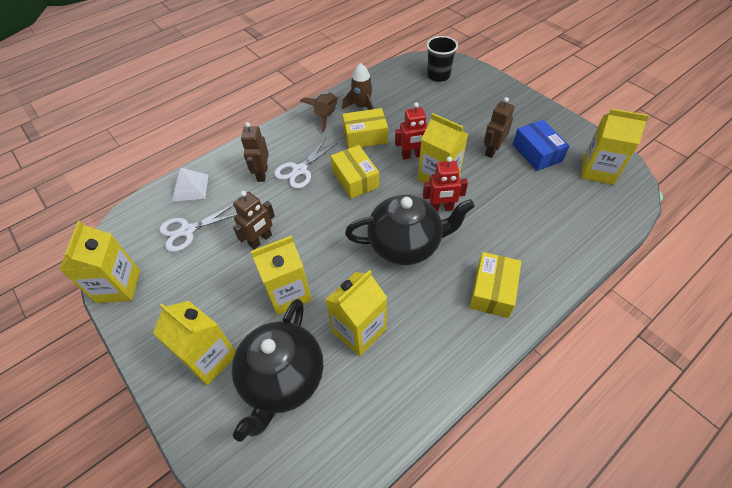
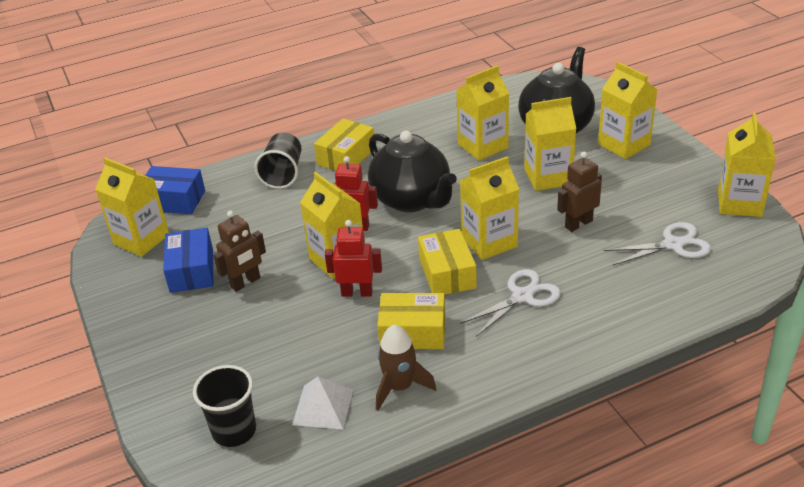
camera: 165 degrees left, 15 degrees down
(190, 187) = (684, 296): white pyramid -> white pyramid (323, 407)
(262, 174) = (578, 299): brown robot -> none
(326, 116) = (467, 379): brown rocket -> none
(330, 210) = (489, 242): none -> yellow carton
(406, 244) = (412, 199): black teapot -> black teapot turned 135 degrees counterclockwise
(538, 257) = (283, 174): none -> black cup
(609, 210) = (174, 200): none -> blue box

